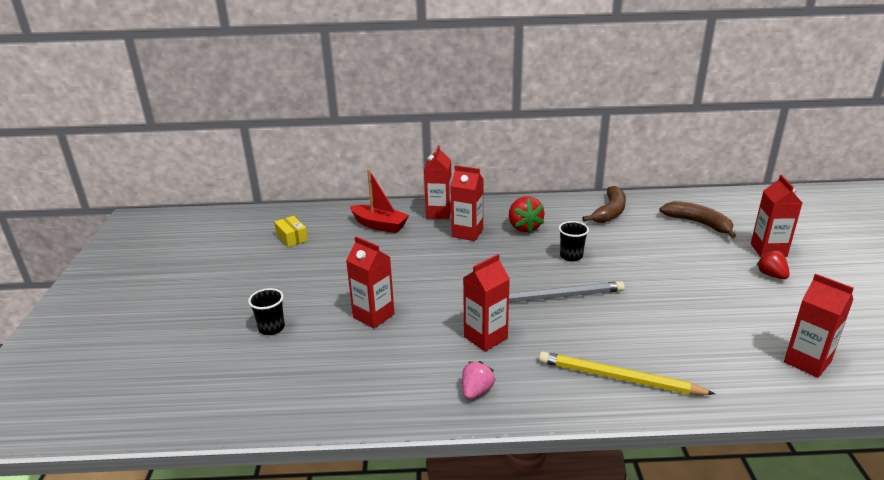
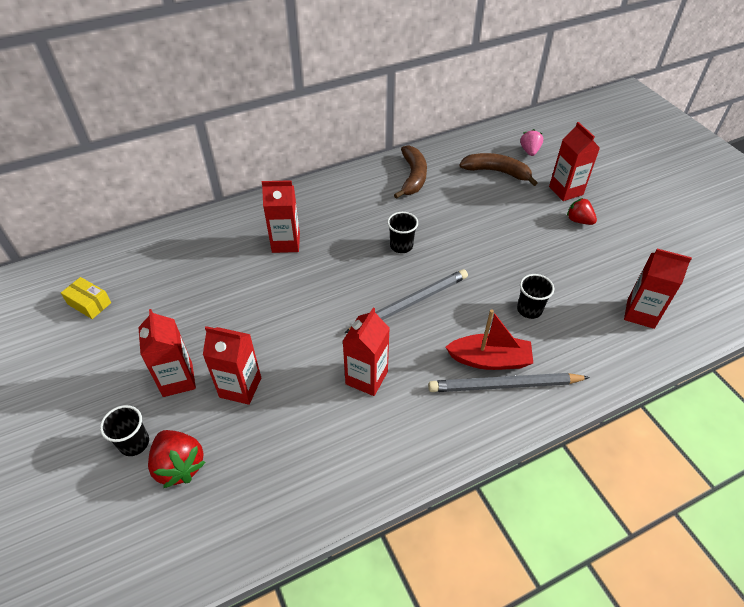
camera: 25 degrees left, 20 degrees up
(379, 225) = (184, 257): red boat -> red boat (489, 360)
(439, 213) = (242, 222): red carton -> red carton (177, 380)
(476, 391) = (388, 448): pink strawberry -> pink strawberry (529, 151)
(524, 227) = (340, 219): red strawberry -> red strawberry (179, 465)
(618, 378) = (504, 385): yellow pencil -> grey pencil
(677, 329) = (529, 309): none -> black cup

